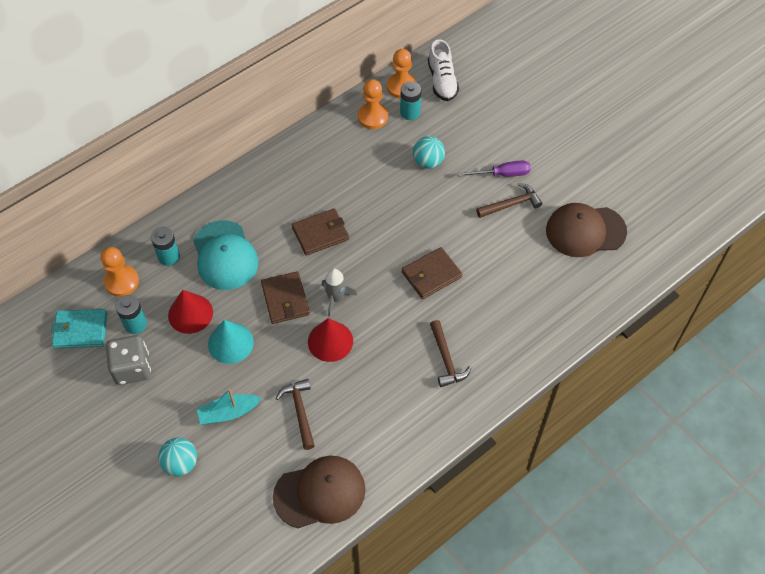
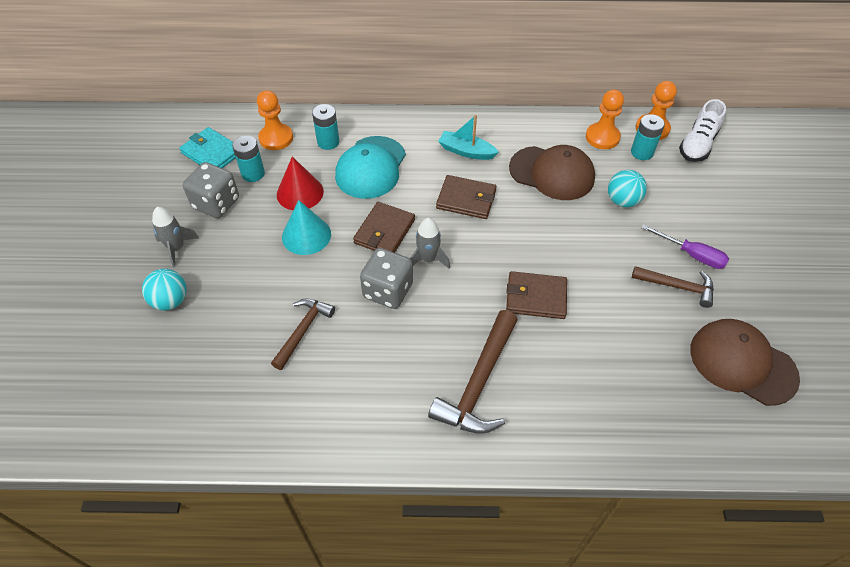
camera: 40 degrees right, 5 degrees down
(140, 424) = (177, 248): none -> grey rocket
(228, 413) = (247, 288): turquoise boat -> turquoise boat (466, 151)
(320, 493) = (246, 415): brown cap -> brown cap (552, 173)
(330, 341) = (388, 291): red cone -> grey dice
(446, 359) = (478, 383): brown hammer -> brown hammer, size x1.59

